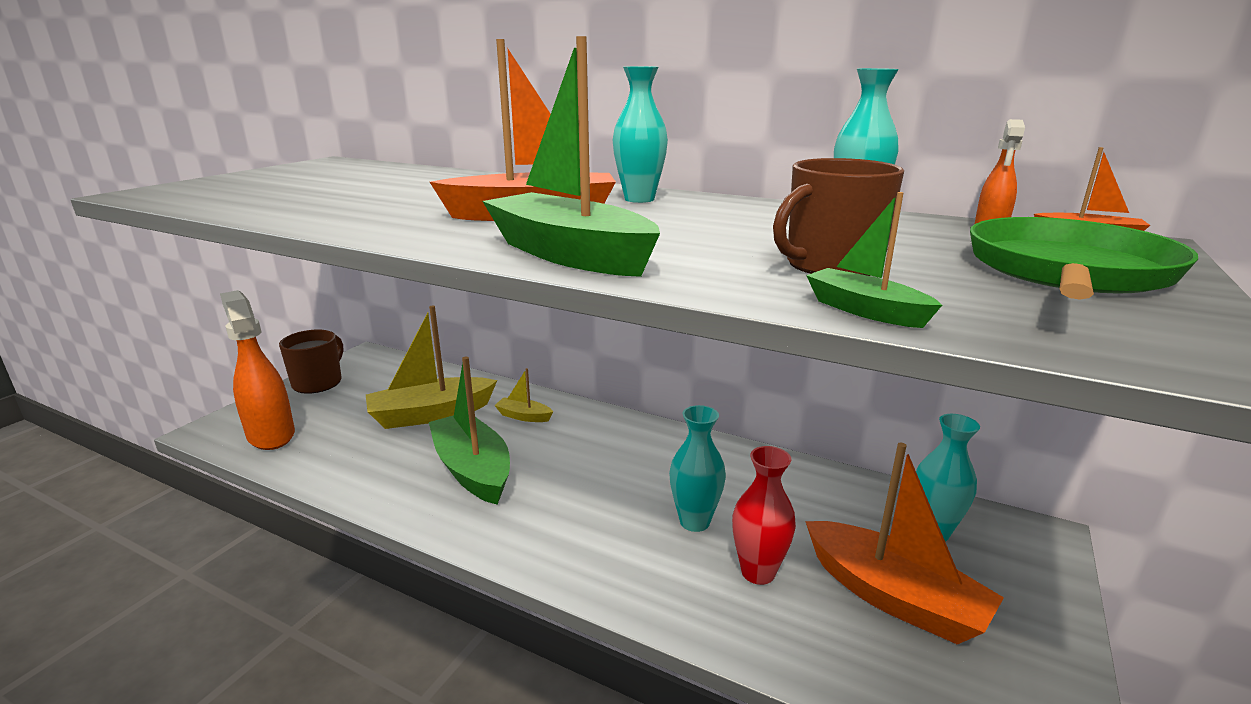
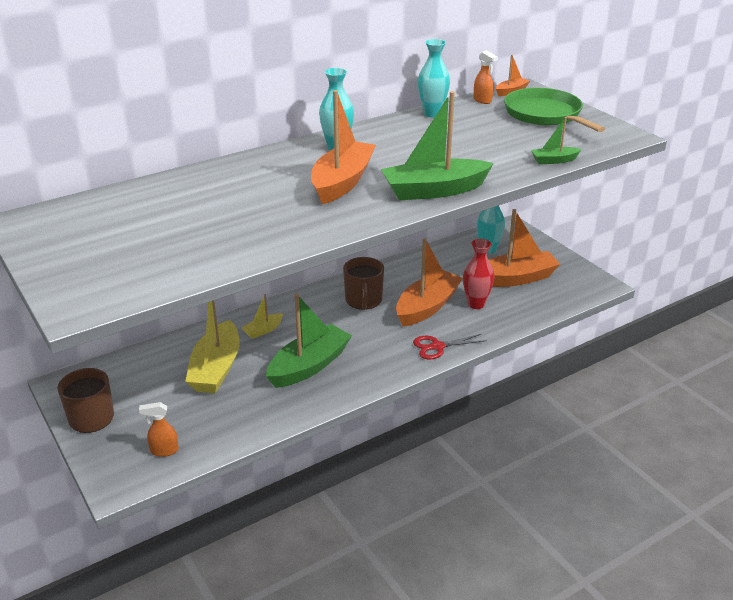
camera: 60 degrees left, 10 degrees up
(271, 435) = (164, 451): orange spray bottle -> orange spray bottle, size x0.49
(472, 470) = (309, 366): green boat -> green boat turned 135 degrees clockwise
(598, 569) = (437, 347): none -> red scissors
(694, 522) = (427, 307): turquoise vase -> orange boat
(831, 265) = (502, 147): brown mug -> brown mug (363, 300)

